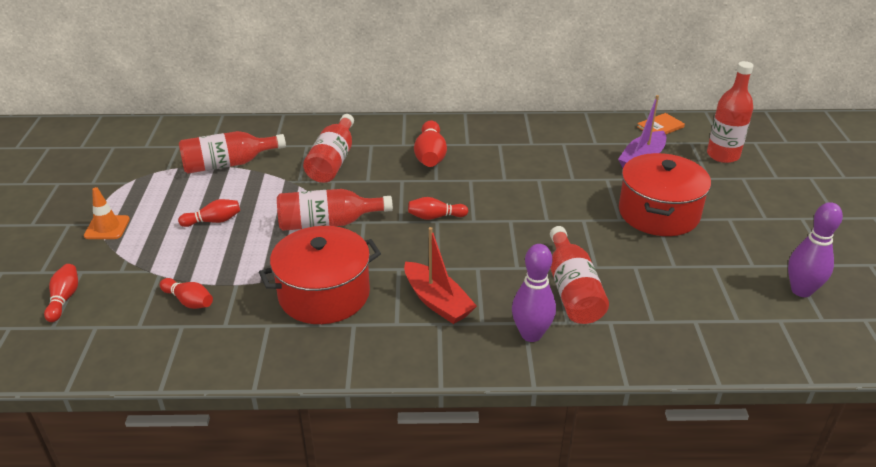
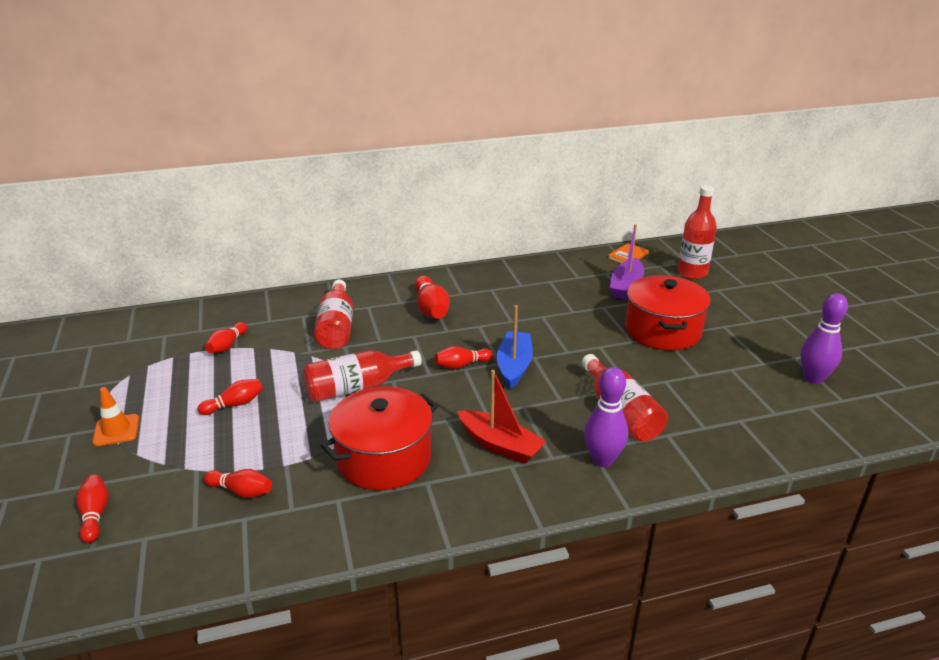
camera: 15 degrees left, 5 degrees down
(228, 164) = (227, 346): red bottle -> red bowling pin
(486, 226) = (514, 366): none -> blue boat

